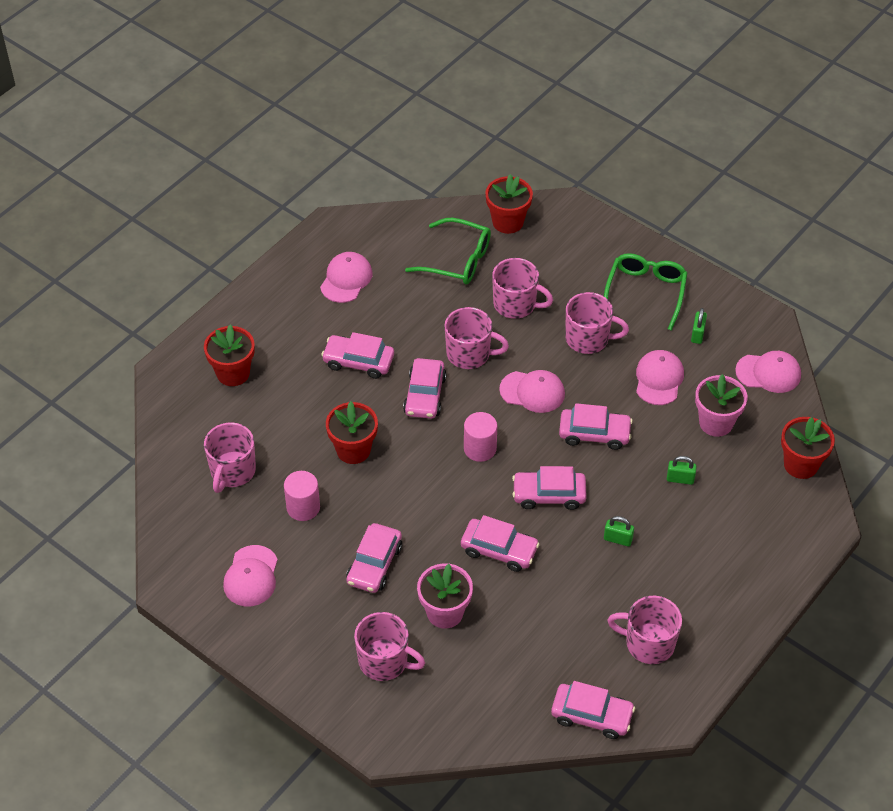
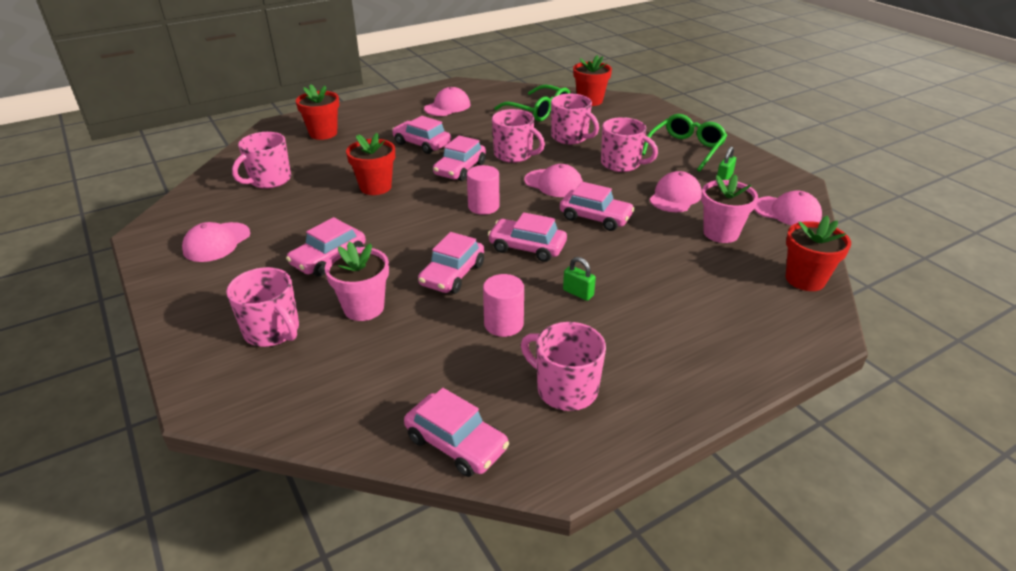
camera: 20 degrees right, 15 degrees down
(303, 507) = (303, 211): pink cylinder -> pink cylinder (503, 324)
(499, 550) = (452, 274): pink car -> pink car turned 75 degrees clockwise
(680, 479) = (666, 263): green padlock -> none

